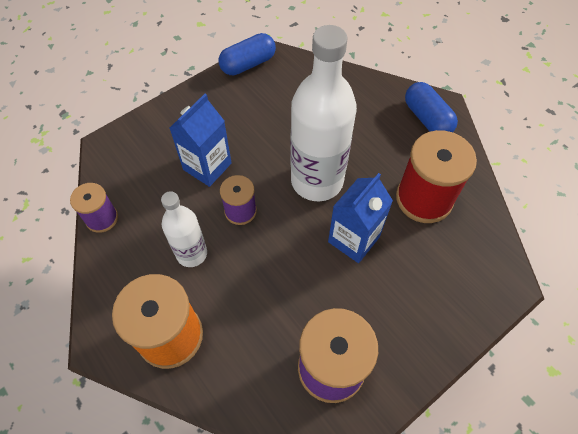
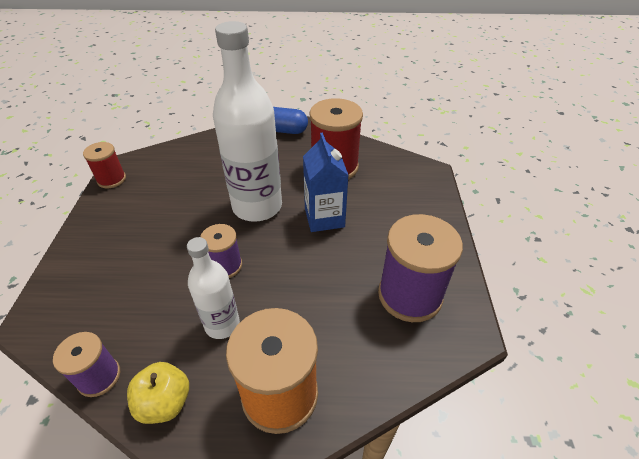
camera: 50 degrees left, 15 degrees down
(114, 271) = (165, 402): none -> yellow apple
(207, 166) = (159, 261): blue carton -> none
(248, 64) = (111, 179): blue capsule -> red spool

